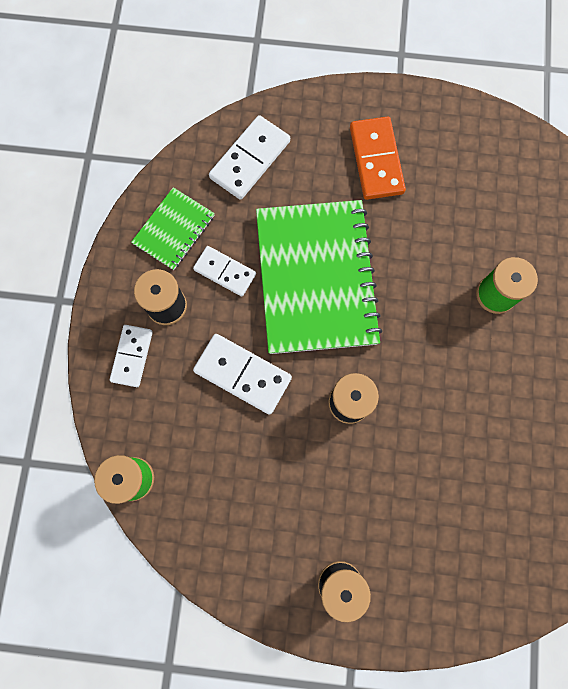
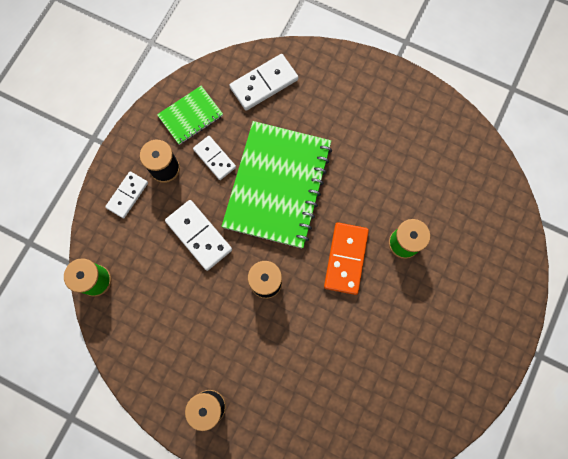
camera: 20 degrees right, 0 degrees up
(376, 160) = (355, 115): orange domino -> orange domino (345, 258)

